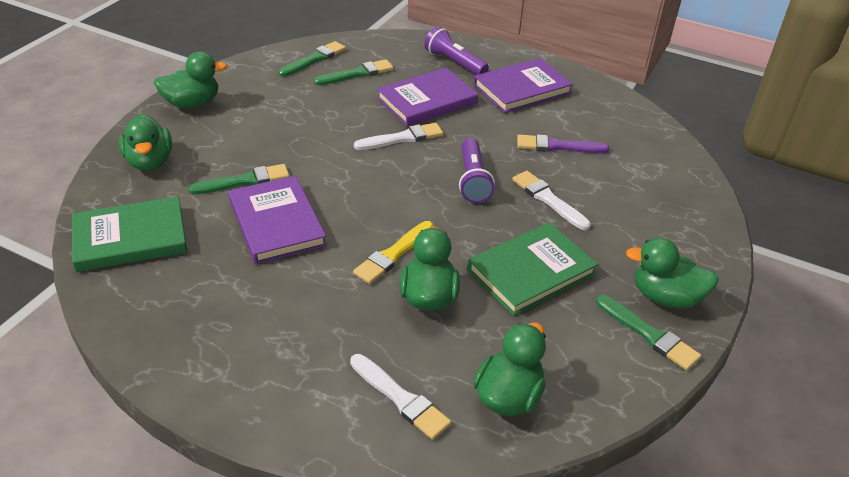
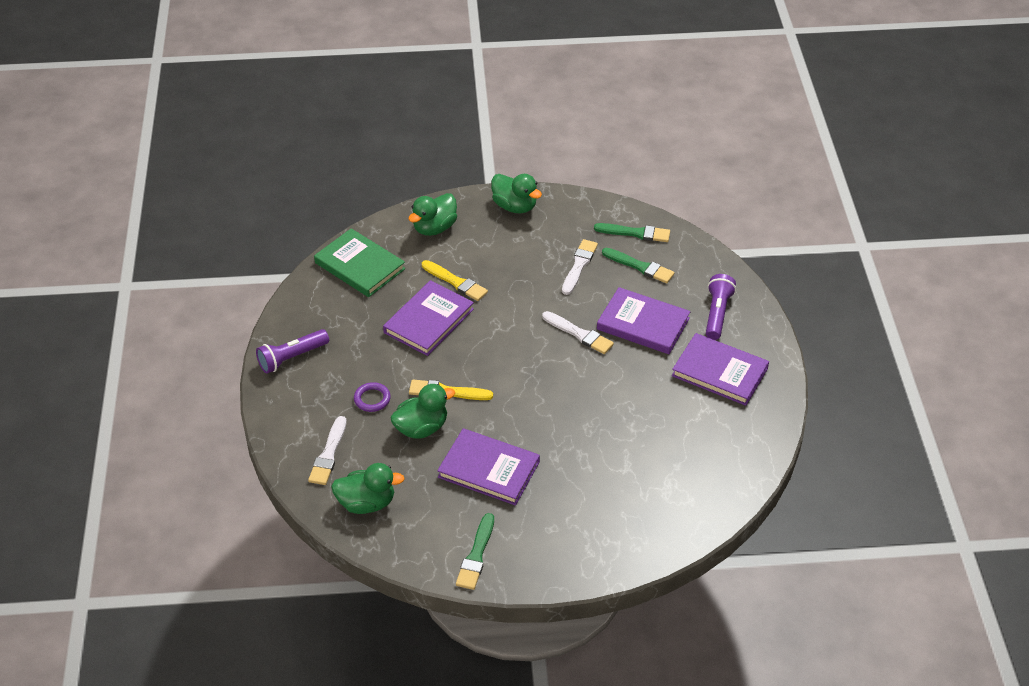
camera: 60 degrees right, 5 degrees up
(244, 181) = (456, 282): green brush -> yellow brush
(347, 318) = (372, 399): none -> purple ring
(472, 180) = (564, 396): purple flashlight -> purple flashlight (291, 358)
(531, 271) = (489, 469): green book -> purple book
(548, 199) = (579, 448): white brush -> white brush (579, 265)
(557, 146) = (655, 427): purple brush -> none
(665, 297) = (523, 553): green duck -> none

